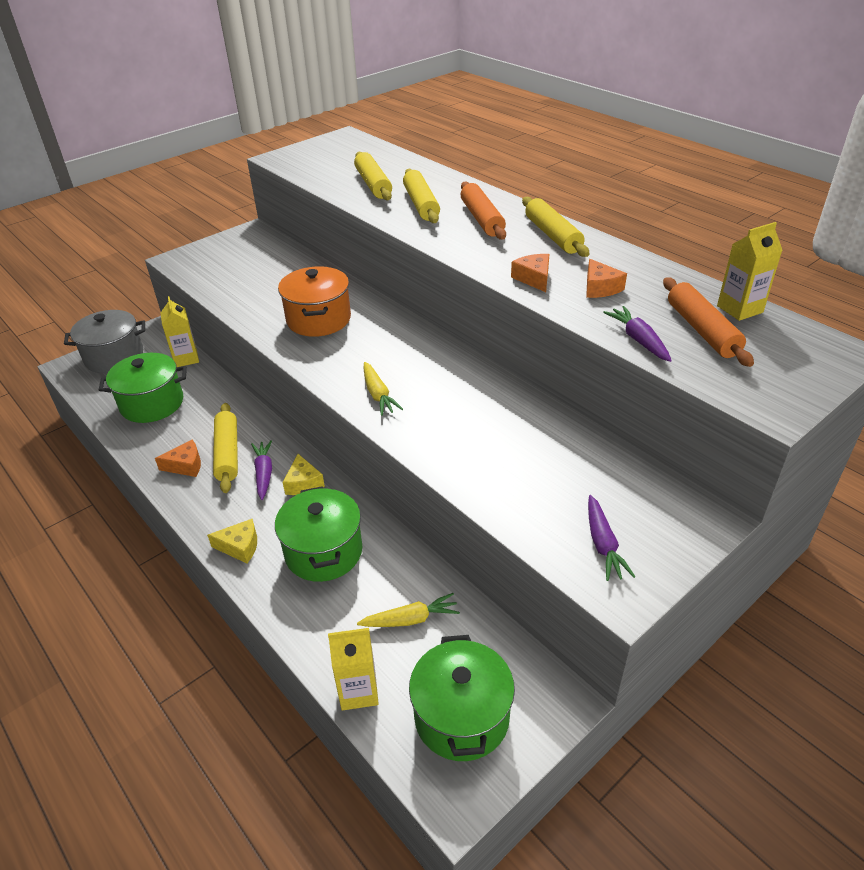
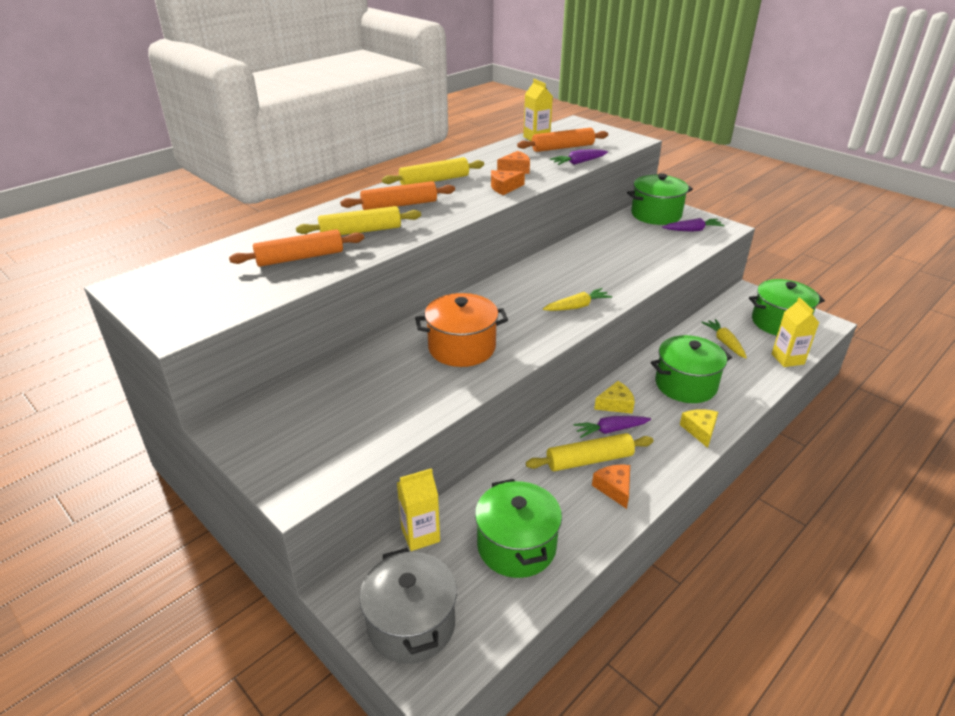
camera: 95 degrees left, 5 degrees down
(373, 184) = (300, 258): yellow rolling pin -> orange rolling pin
(659, 508) = (656, 215): none -> green pot

